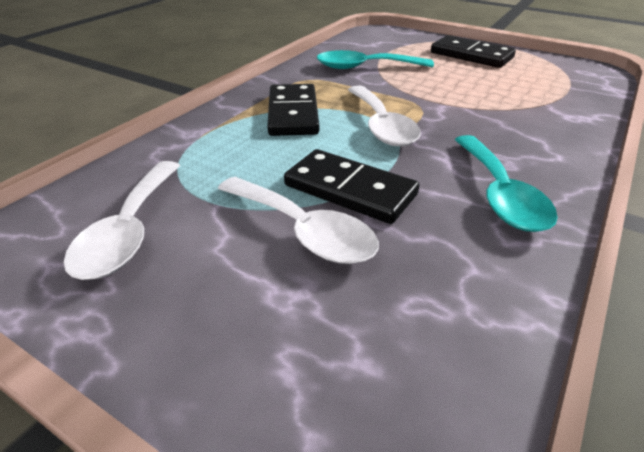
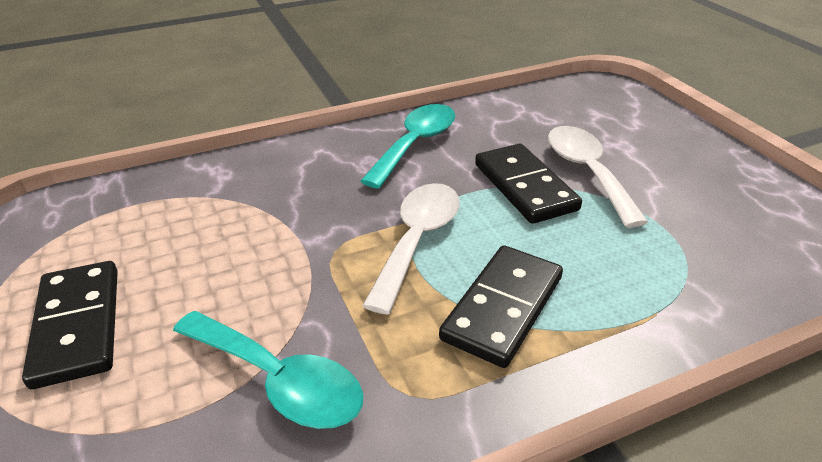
camera: 145 degrees left, 0 degrees up
(129, 231) = (735, 220): white spoon -> none

